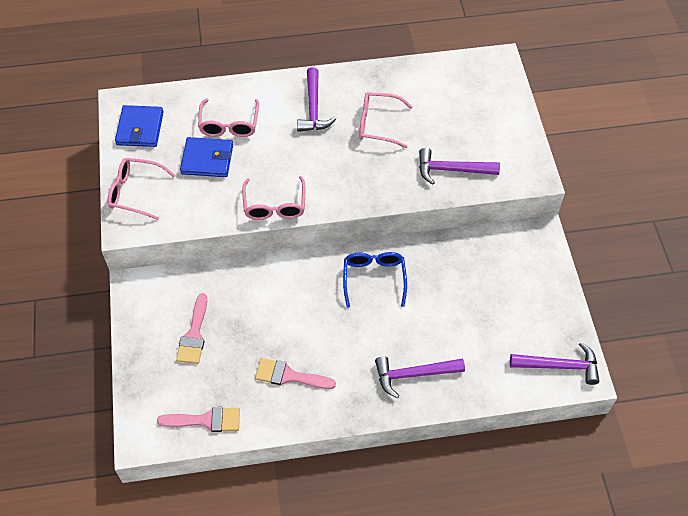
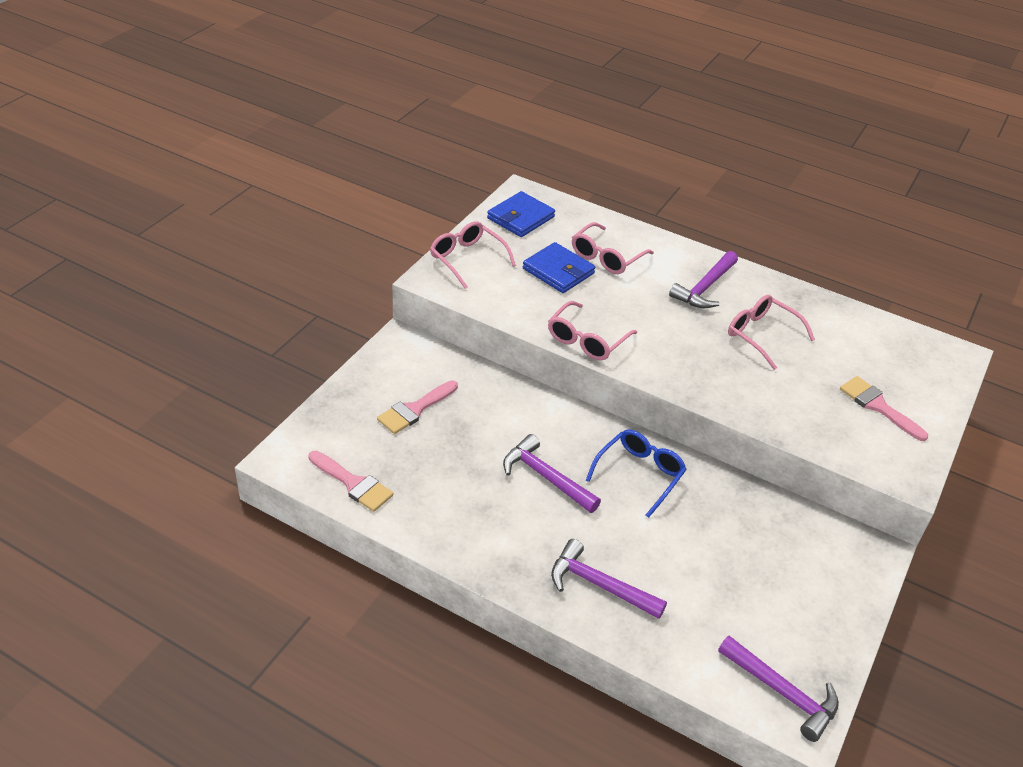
camera: 35 degrees right, 15 degrees down
(289, 376) = (469, 500): pink brush -> pink brush (878, 406)
(452, 170) = (809, 416): purple hammer -> purple hammer (546, 477)

